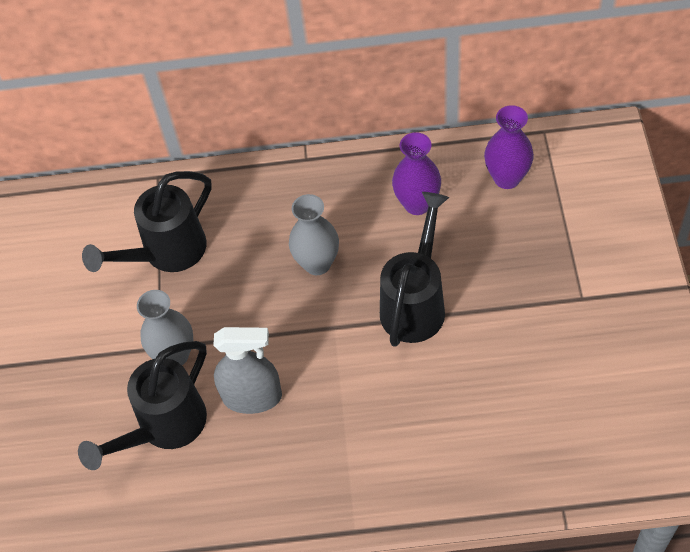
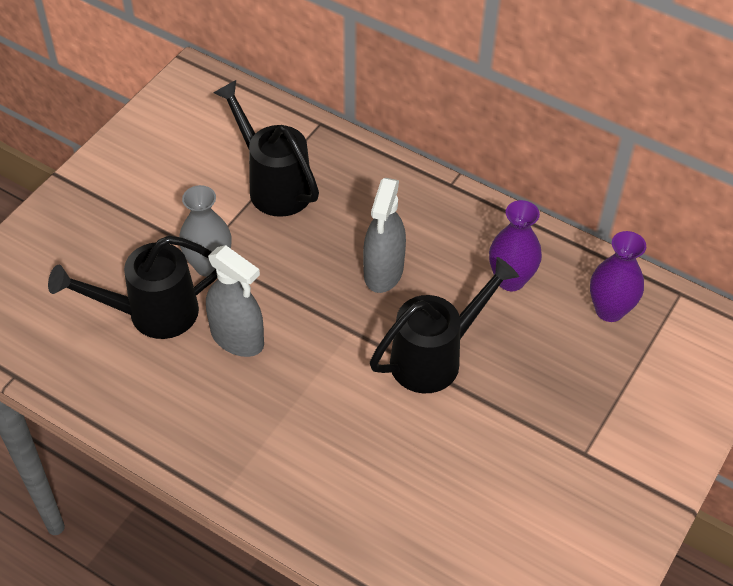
camera: 30 degrees right, 5 degrees down
(167, 253) = (274, 185): black watering can -> black watering can turned 60 degrees clockwise
(317, 263) = (383, 271): grey vase -> grey spray bottle

